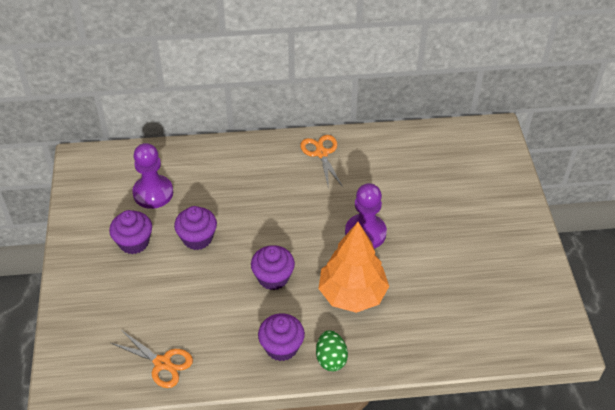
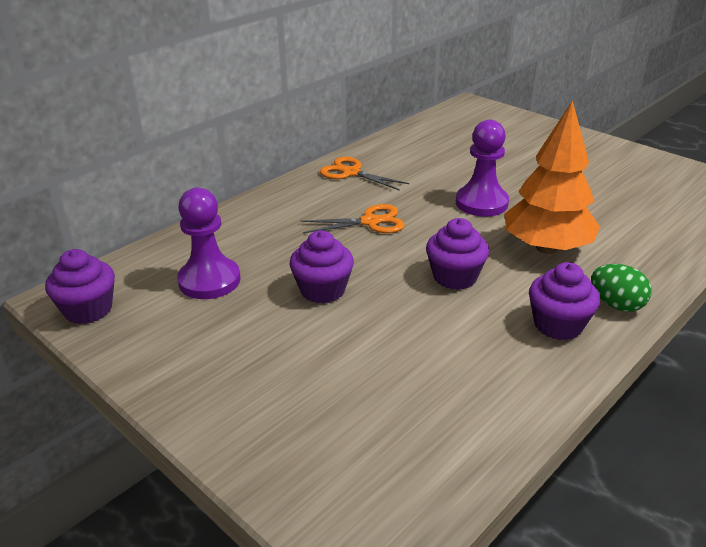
camera: 40 degrees left, 15 degrees down
(134, 242) = (248, 334): purple cupcake -> purple cupcake (88, 310)
(162, 363) = (462, 425): orange scissors -> orange scissors (370, 222)

